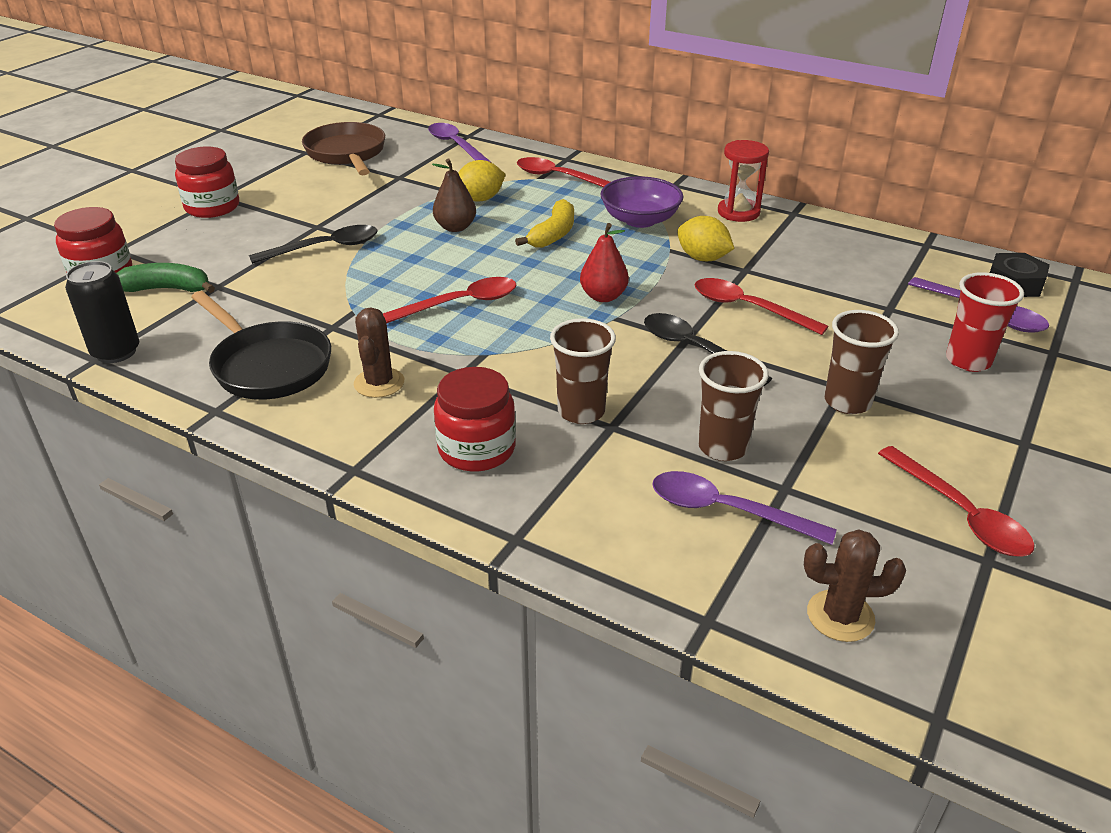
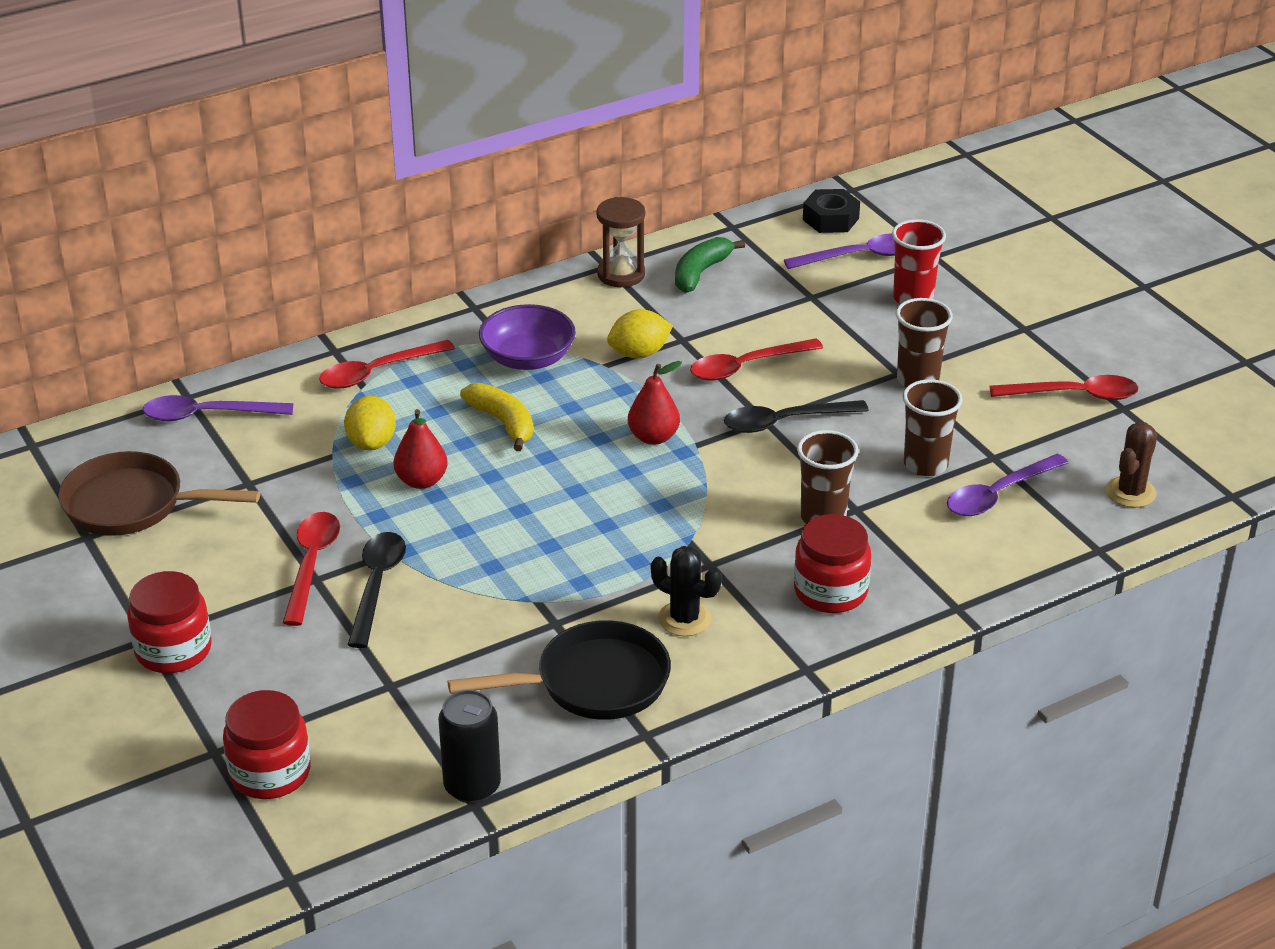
camera: 60 degrees left, 0 degrees up
(167, 289) = (361, 725): green banana -> green banana (700, 273)
(379, 383) = (684, 619): brown cactus -> black cactus
(455, 227) = (421, 481): brown pear -> red pear
(460, 303) = (586, 527): red spoon -> red spoon (311, 564)
(738, 212) = (573, 295): red hourglass -> none
(791, 221) = (621, 274): none -> brown hourglass

